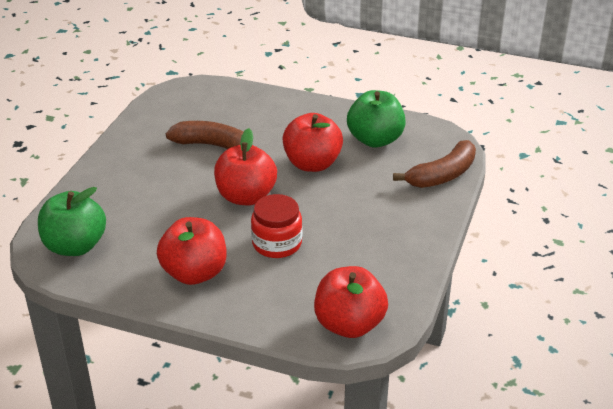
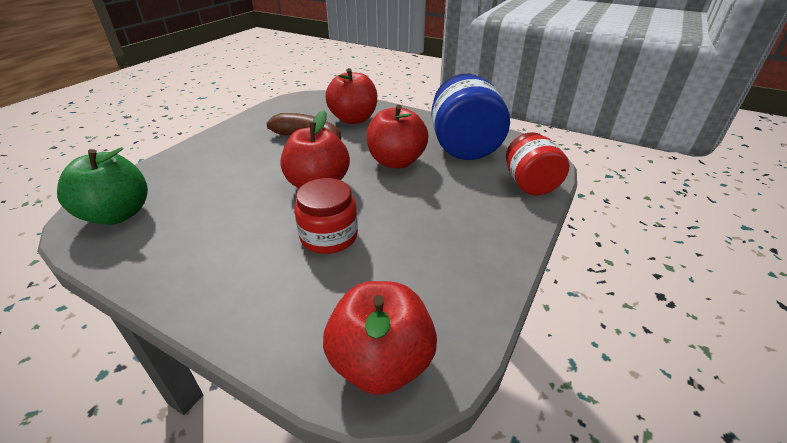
camera: 10 degrees right, 0 degrees up
(194, 273) = (220, 260): red apple -> red apple (353, 119)
(375, 140) = (464, 147): green apple -> blue jar
(442, 175) = (530, 184): brown banana -> red jar

